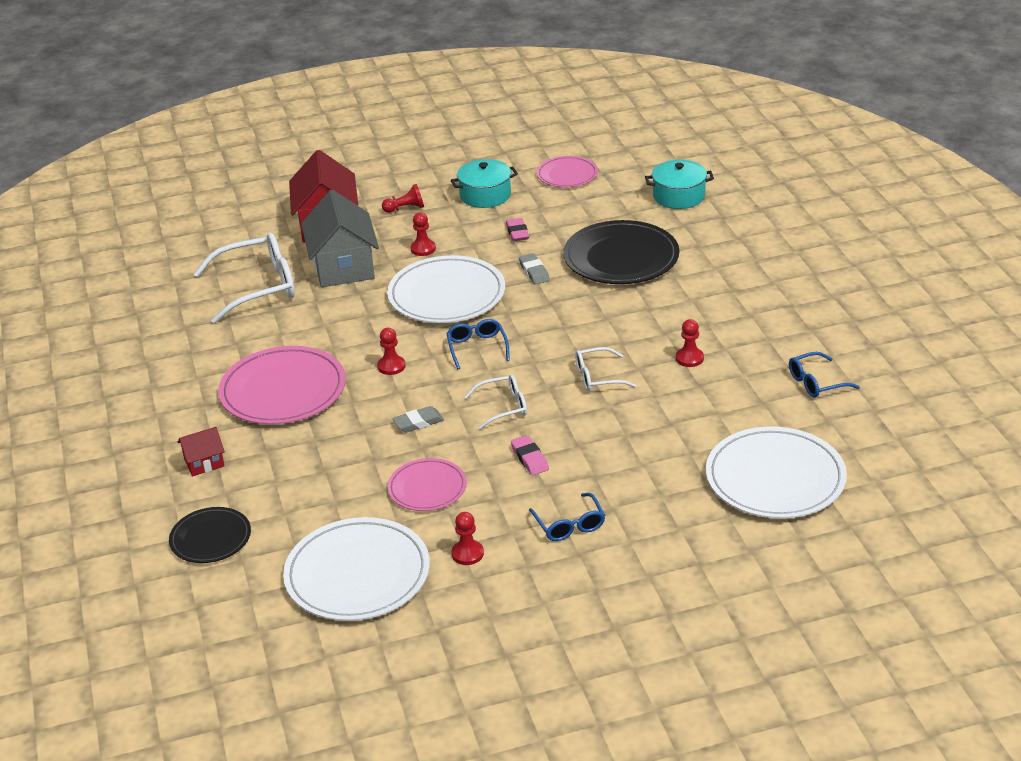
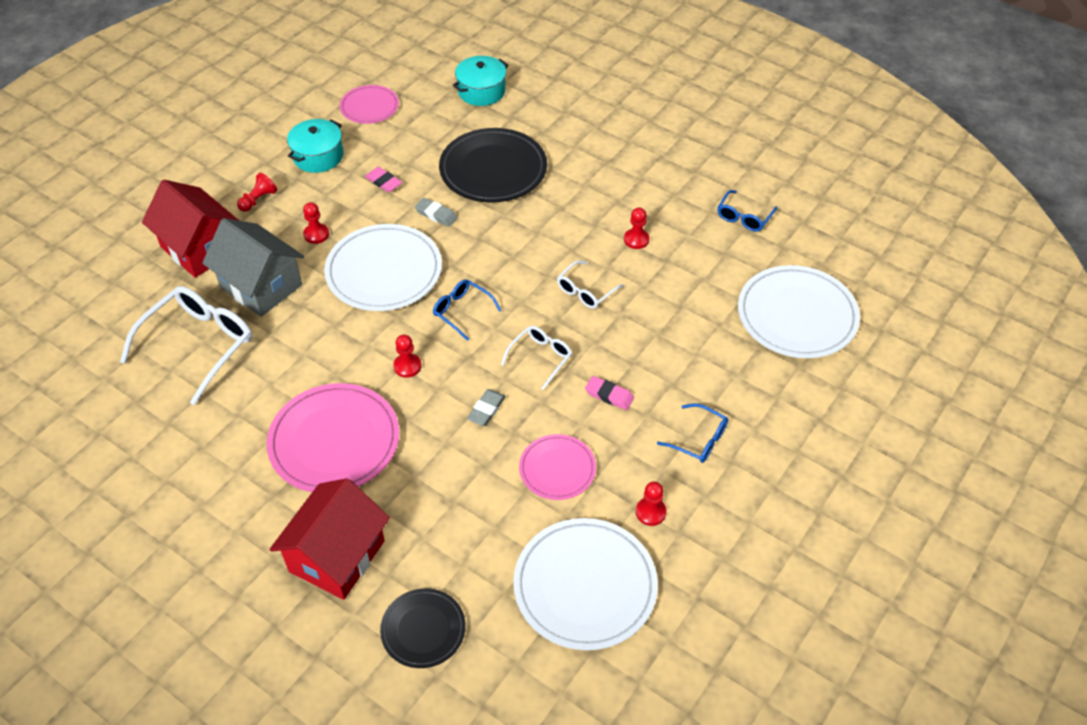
camera: 40 degrees left, 15 degrees up
(204, 463) = (337, 556): red house -> red house, size x2.10

